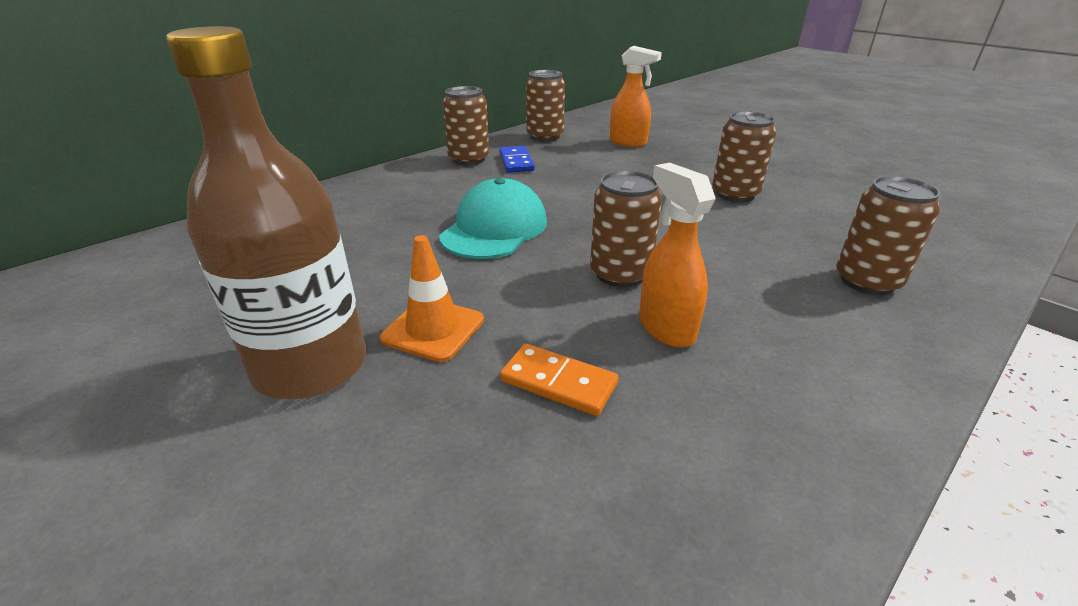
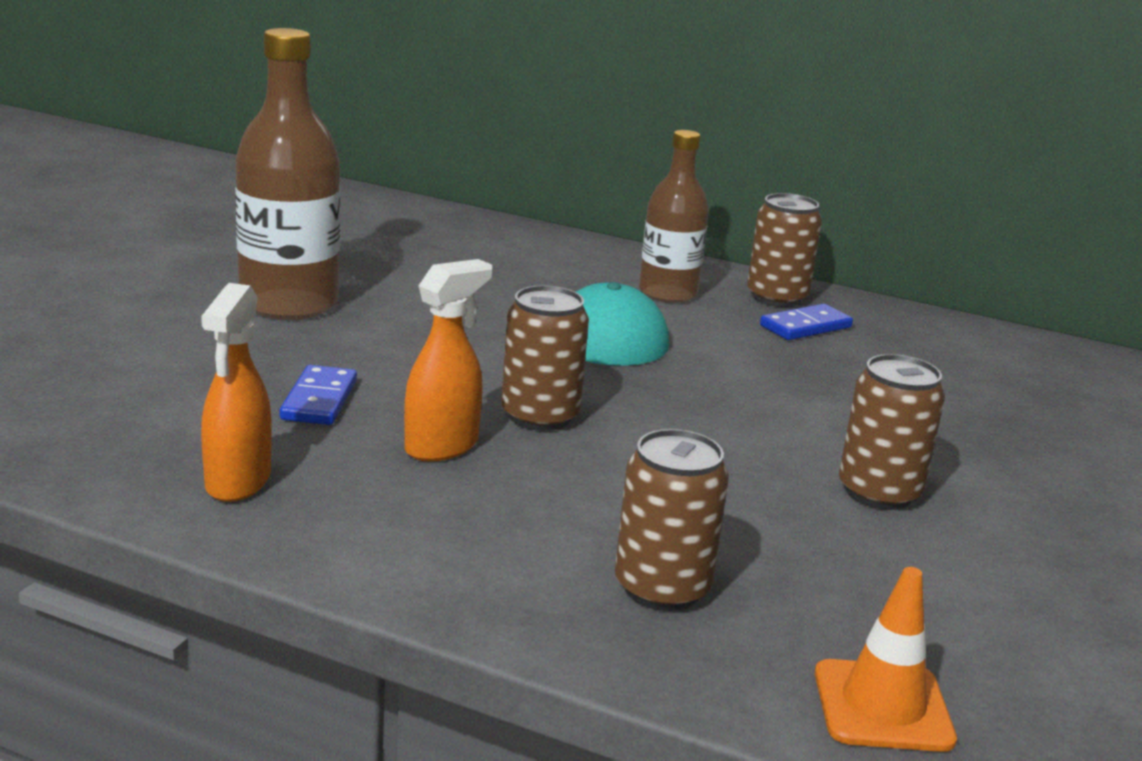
camera: 65 degrees right, 10 degrees down
(433, 329) = (367, 338): orange traffic cone -> orange traffic cone (882, 706)
(436, 187) = (668, 293): none -> brown bottle
(545, 136) = (936, 334): brown can -> none
(558, 382) = (319, 400): orange domino -> blue domino
(628, 142) = (1003, 398): orange spray bottle -> orange spray bottle (237, 482)

